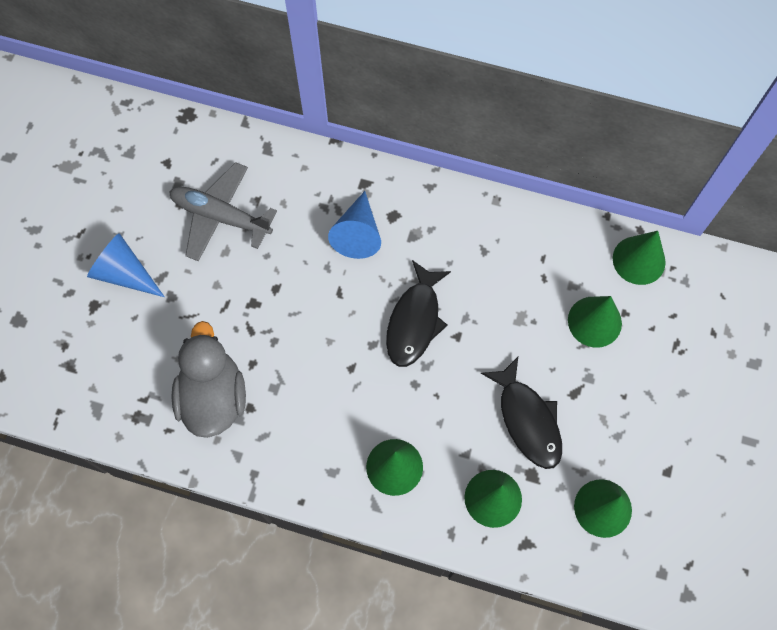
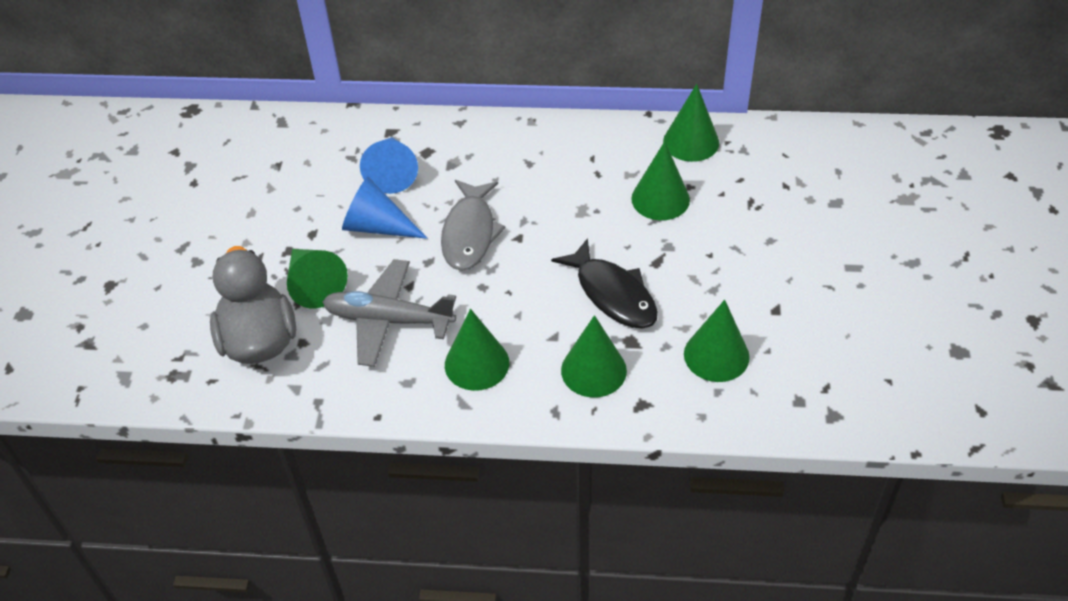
camera: 10 degrees left, 20 degrees down
(125, 273) = (141, 251): blue cone -> blue cone (377, 226)
(221, 216) = (241, 184): grey plane -> grey plane (389, 320)
(269, 347) = (314, 284): none -> green cone
(415, 321) = (469, 233): black fish -> grey fish

